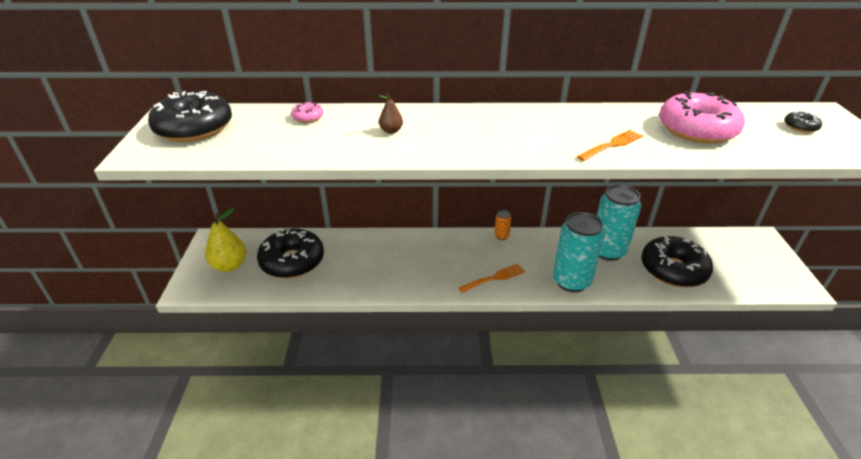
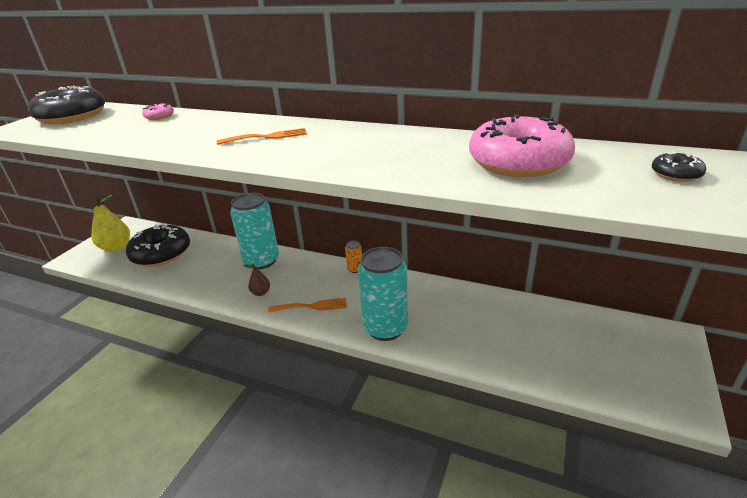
camera: 25 degrees right, 5 degrees down
(391, 131) = (204, 132): brown pear -> brown pear (261, 293)
(607, 251) = (454, 307): turquoise can -> turquoise can (261, 261)
(612, 145) = (393, 165): orange fork -> orange fork (267, 137)
(673, 270) = (516, 345): black donut -> none

